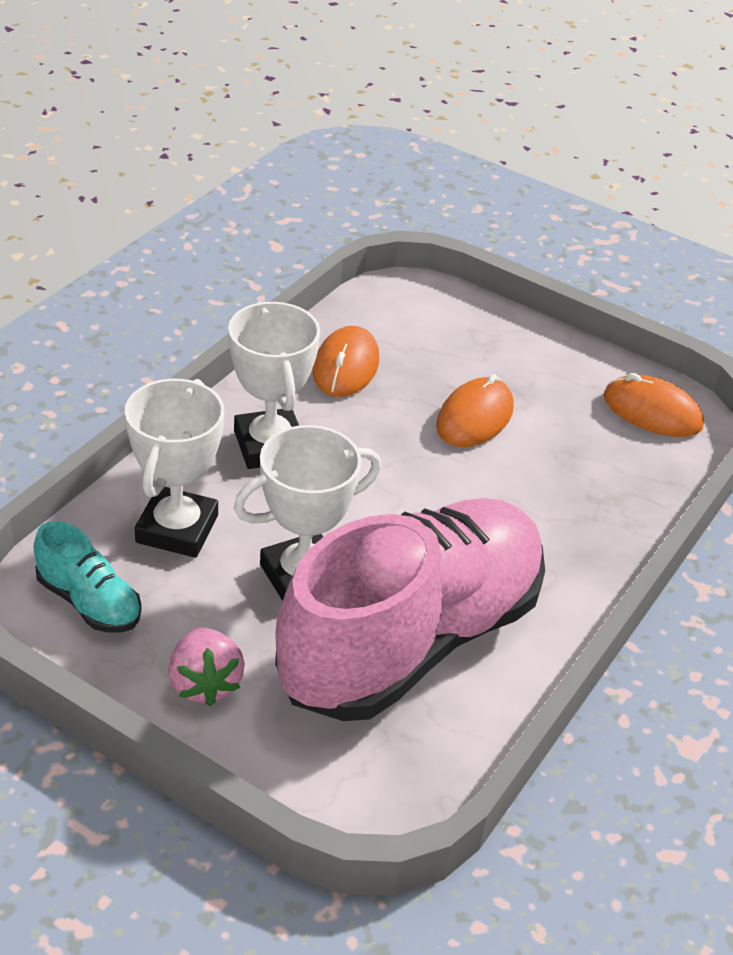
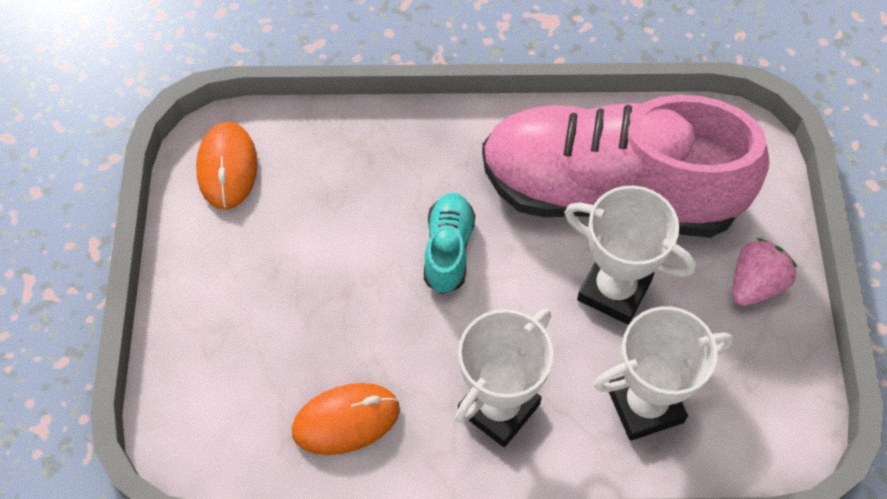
camera: 120 degrees left, 20 degrees up
(89, 602) = (762, 407): turquoise shoe -> turquoise shoe (448, 250)
(474, 417) = (337, 283): orange mouse -> none

